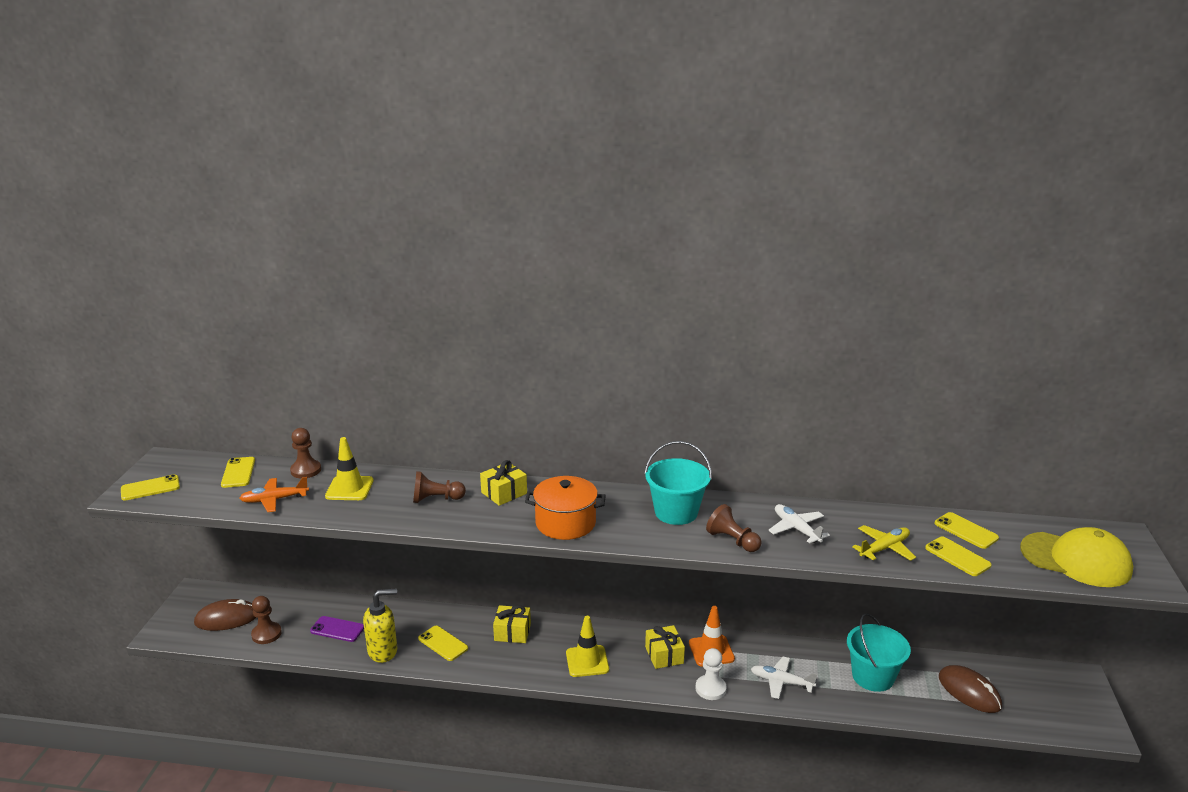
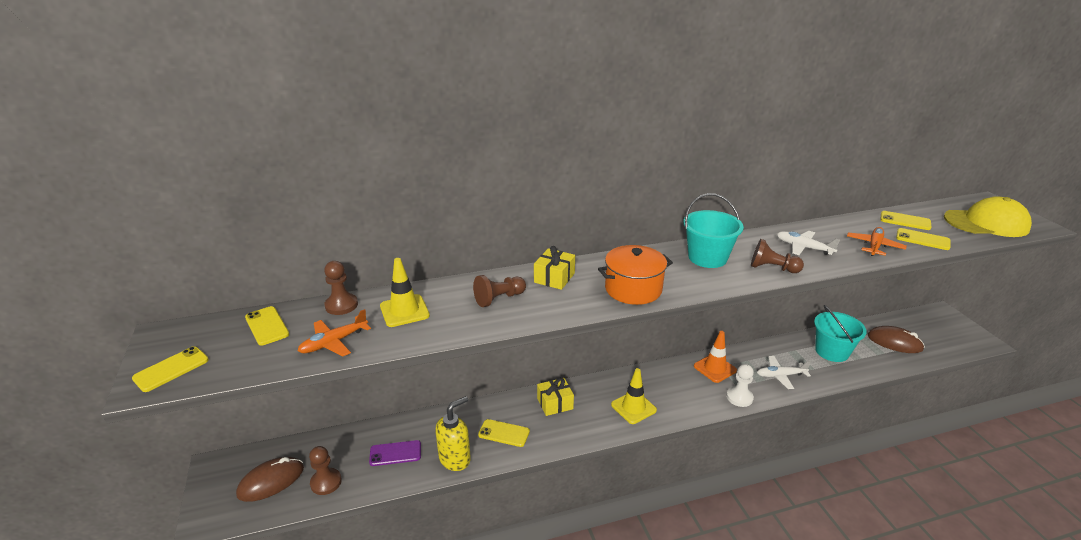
camera: 25 degrees left, 5 degrees up
(664, 655) = (685, 383): yellow gift -> none
(884, 548) = (874, 246): yellow plane -> orange plane

